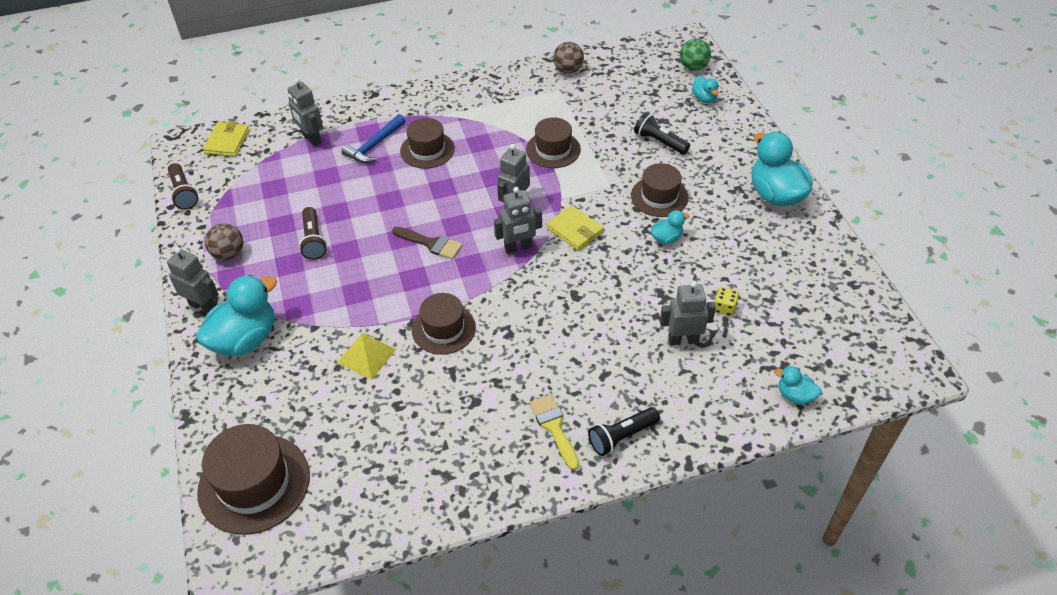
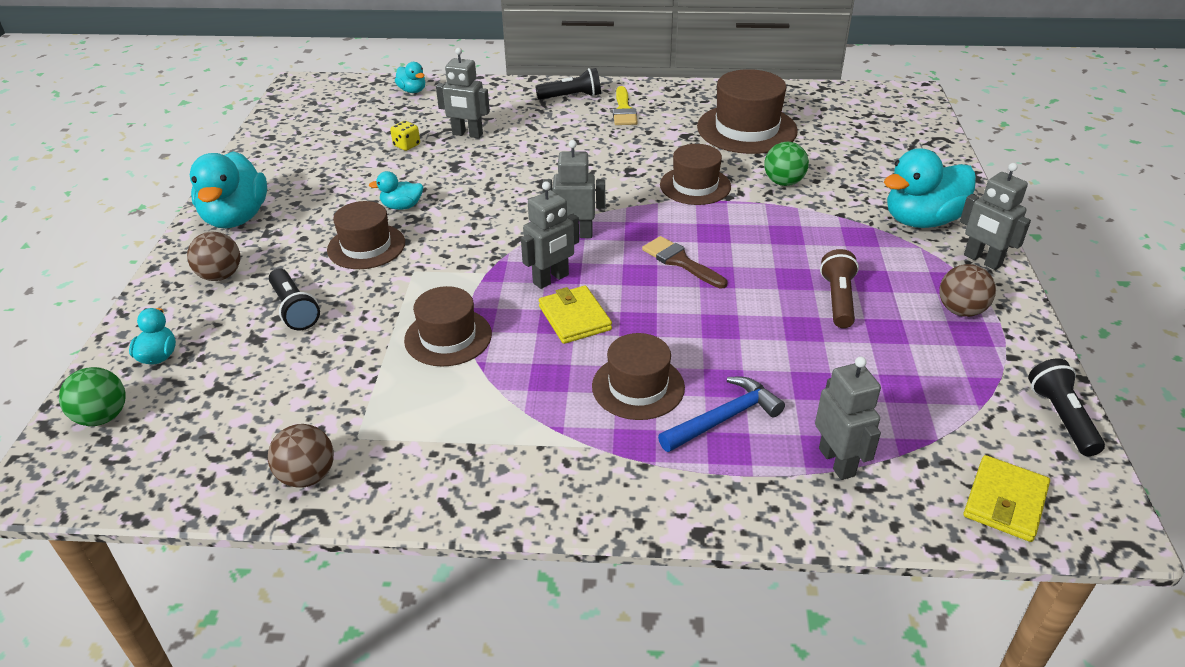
camera: 160 degrees left, 10 degrees down
(184, 193) = (1061, 417): brown flashlight -> black flashlight
(254, 483) = (898, 127): brown hat -> brown hat (746, 129)
(366, 355) = (783, 182): yellow pyramid -> green ball
(575, 230) = (497, 236): yellow wallet -> yellow wallet (574, 318)
(730, 150) = (220, 276): none -> brown ball

